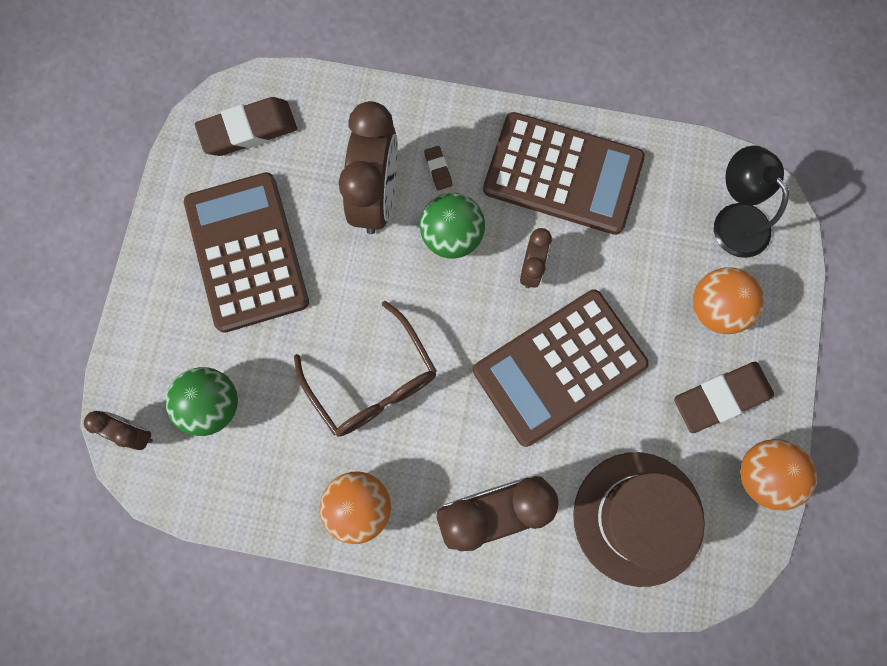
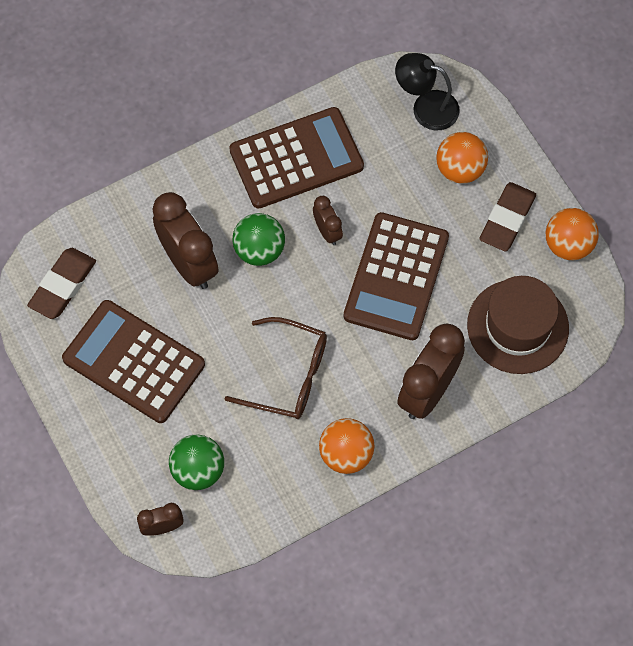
camera: 40 degrees left, 10 degrees down
(438, 169) = (213, 215): brown eraser -> none

